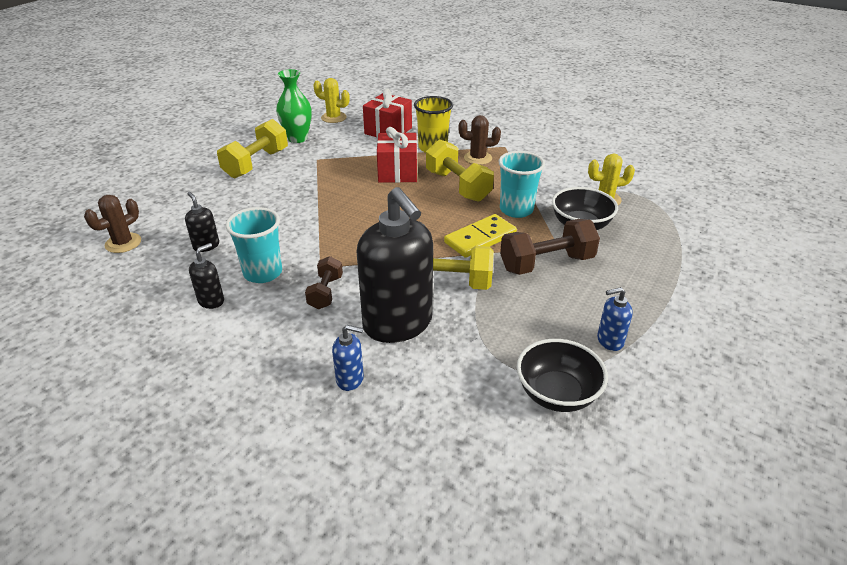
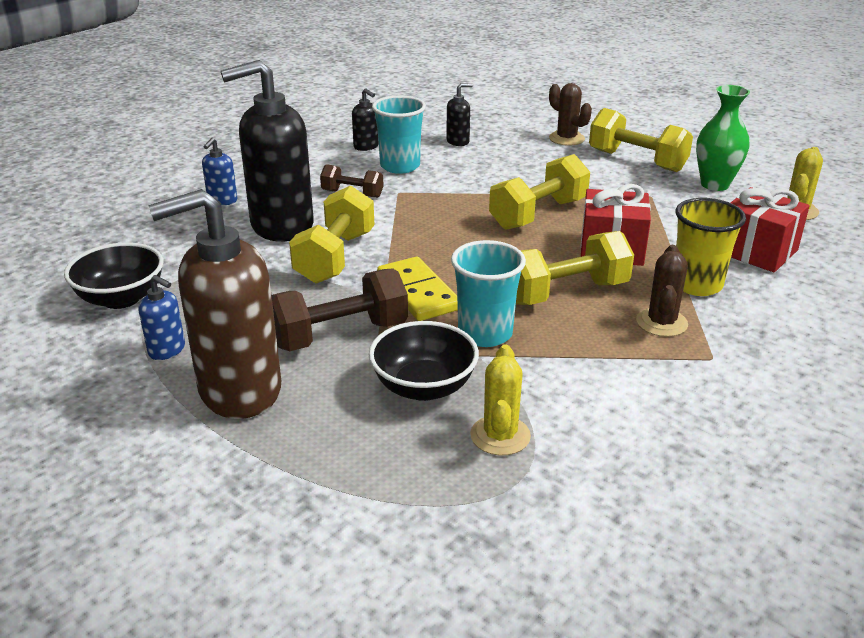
camera: 100 degrees right, 5 degrees down
(123, 243) = (474, 110): brown cactus -> brown cactus (566, 138)
(352, 199) = (538, 214): none -> yellow dumbbell
(546, 263) = (339, 335): brown dumbbell -> brown dumbbell turned 75 degrees clockwise
(609, 341) = (167, 350): blue soap dispenser -> blue soap dispenser turned 120 degrees clockwise
(630, 294) = (239, 391): none -> brown soap dispenser

